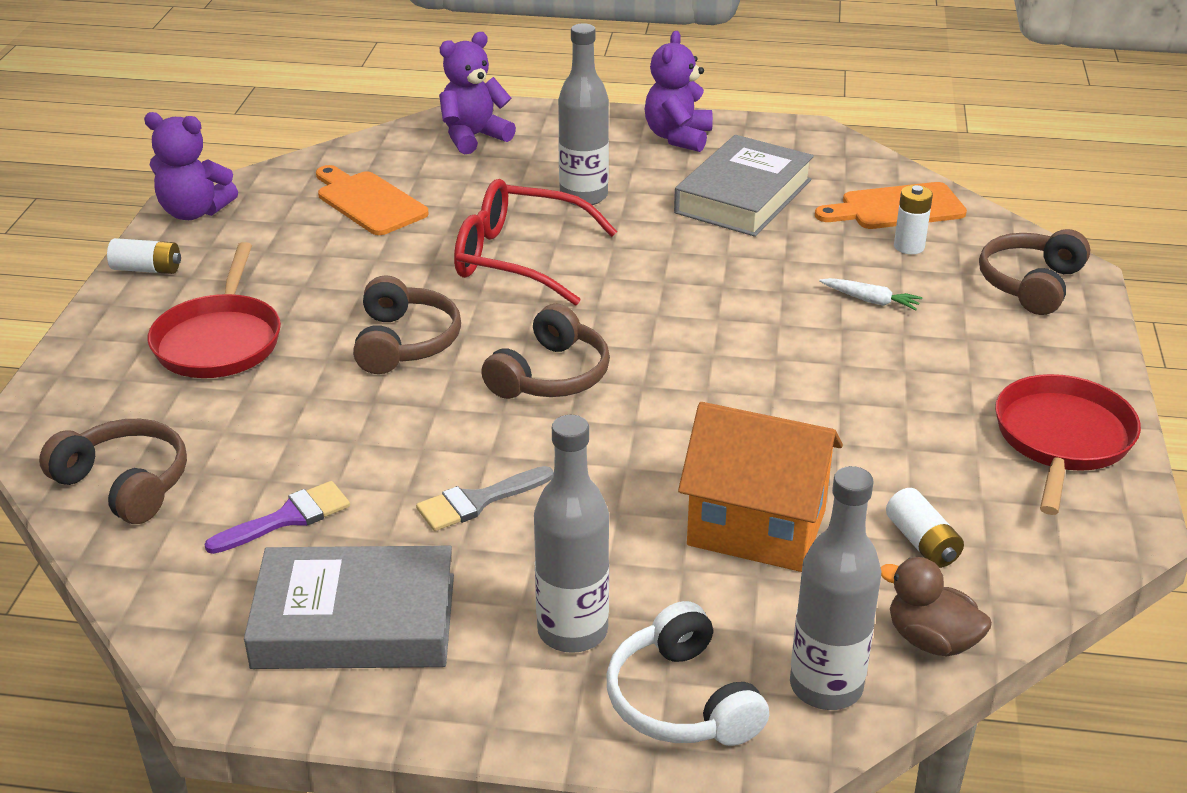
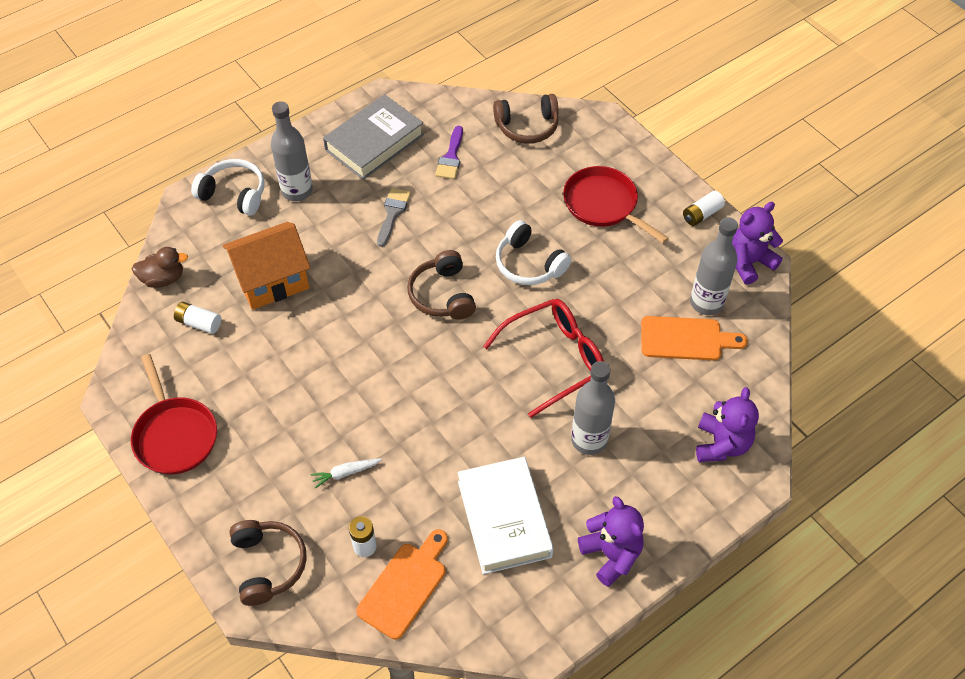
camera: 135 degrees right, 20 degrees up
(405, 342) = (529, 264): brown headphones -> white headphones
(743, 196) = (504, 519): grey book -> white book
(826, 686) = (188, 233): grey bottle -> grey bottle (706, 303)

